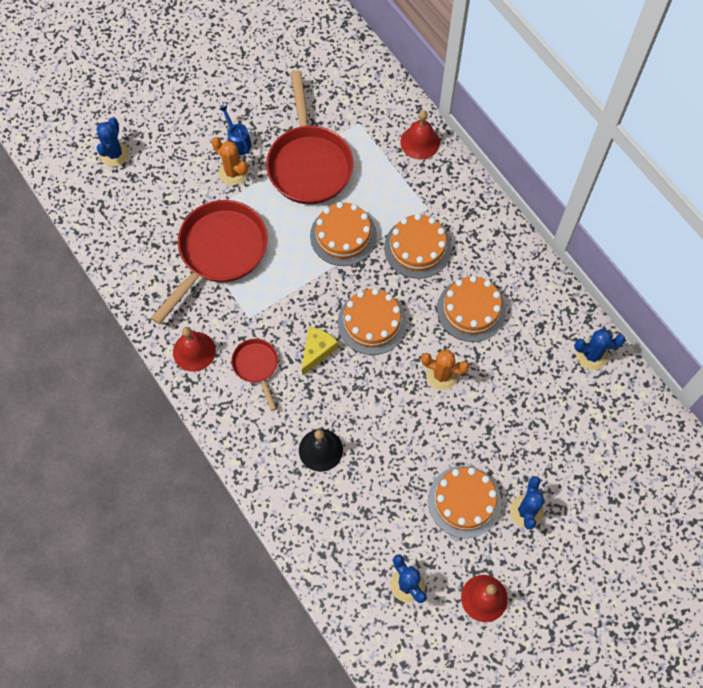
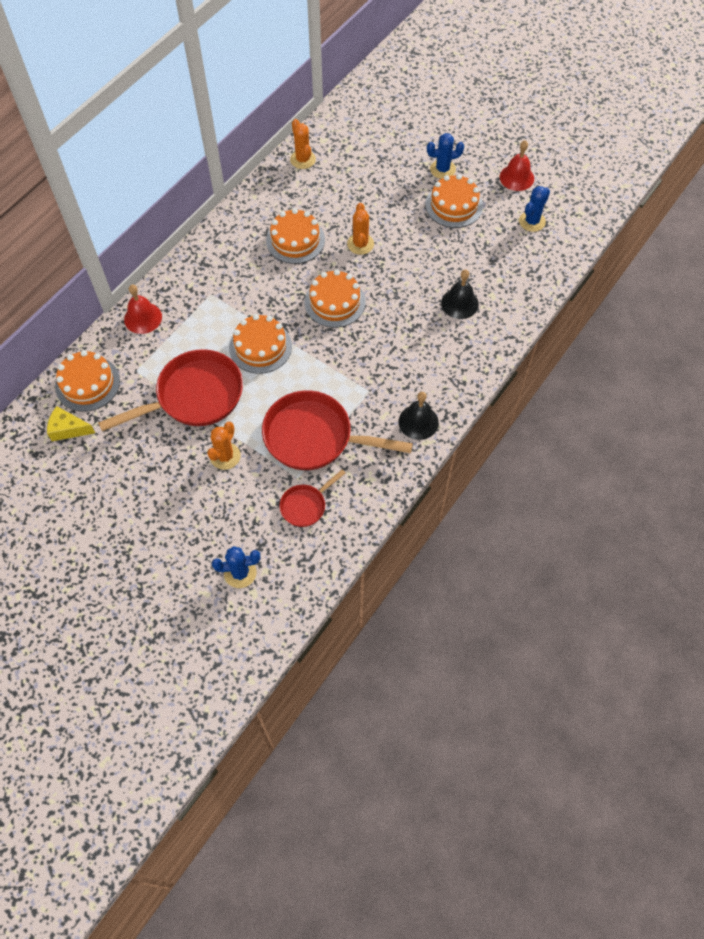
camera: 110 degrees left, 5 degrees down
(194, 351) = (418, 422): red bell -> black bell
(237, 141) = (189, 464): blue watering can -> none
(256, 366) = (410, 370): red pan -> red pan (305, 505)
(317, 351) = (377, 332): yellow cheese -> yellow cheese (68, 429)
(417, 248) = (252, 290): orange cake -> orange cake (87, 383)
(592, 355) = (302, 159): blue cactus -> orange cactus

